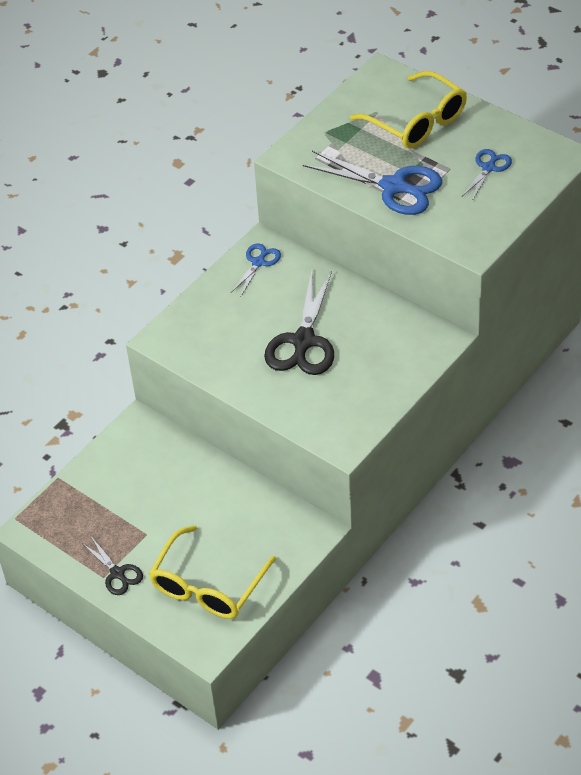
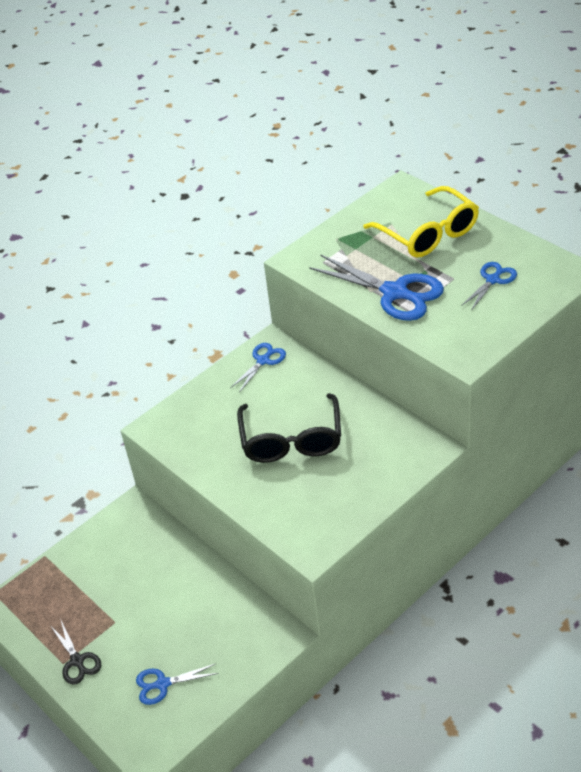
camera: 10 degrees right, 5 degrees down
(207, 586) = (163, 684): yellow glasses -> blue scissors
(303, 341) = (291, 440): black scissors -> black glasses

